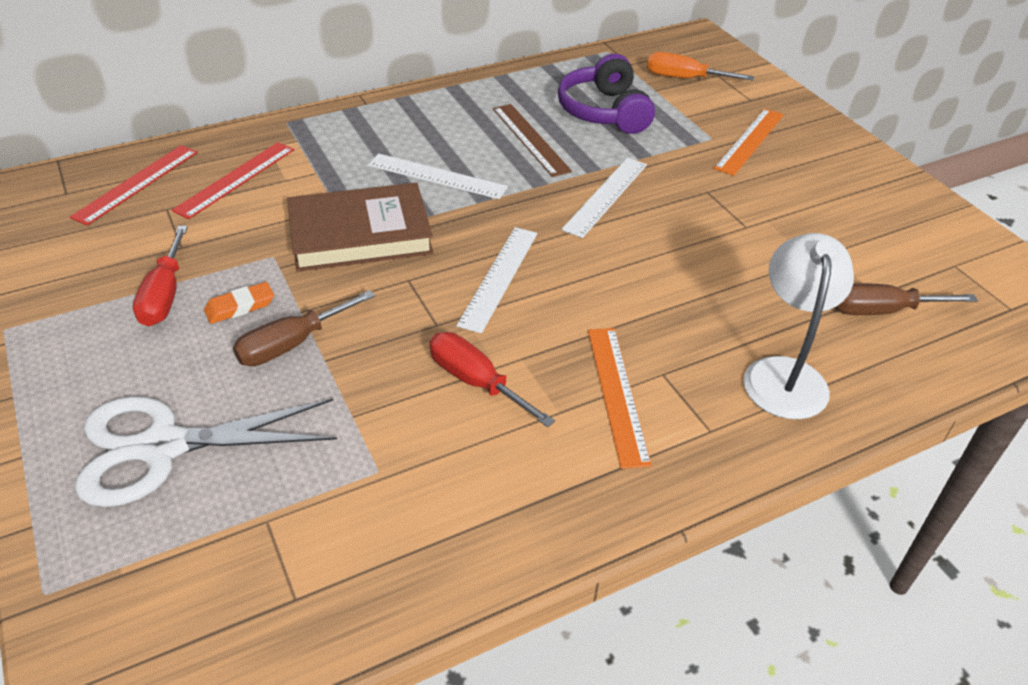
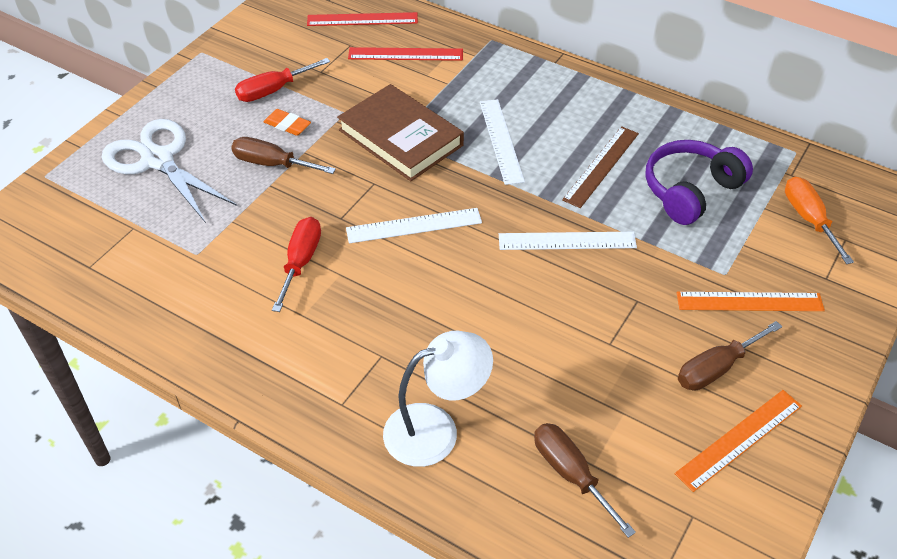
camera: 60 degrees right, 5 degrees up
(617, 394) = (341, 338): orange ruler -> orange ruler (739, 439)
(809, 187) = (716, 368): none -> brown screwdriver

